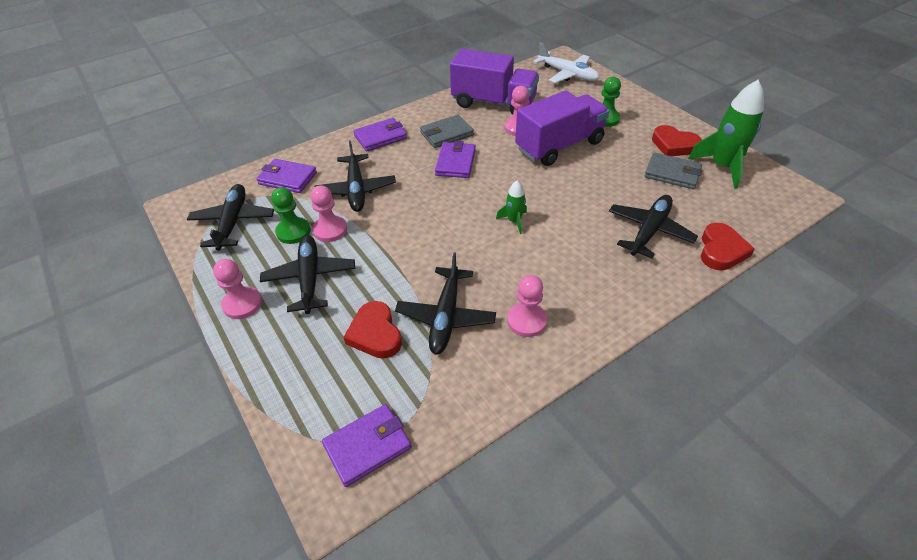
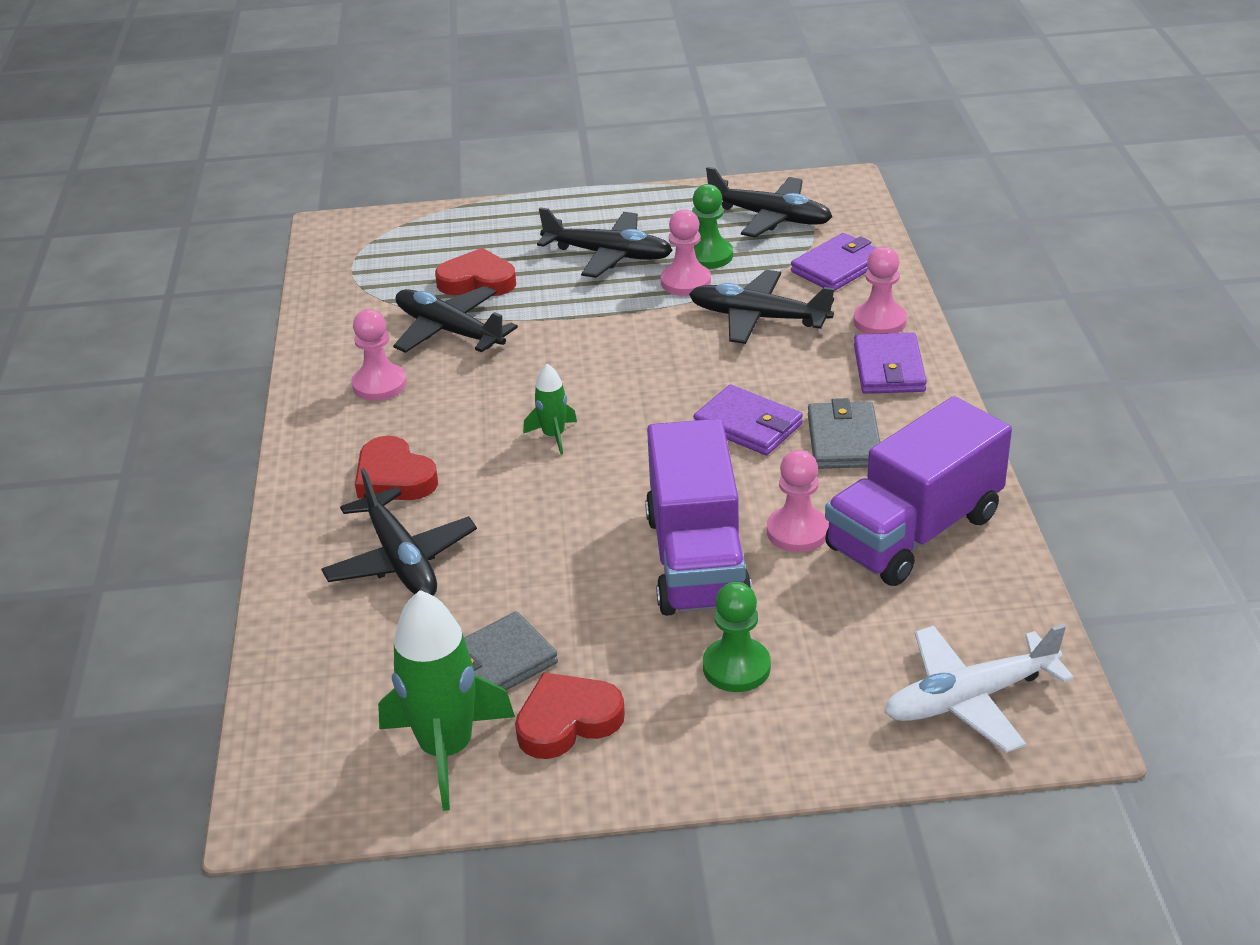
camera: 120 degrees right, 10 degrees down
(242, 304) = (611, 210): pink pawn -> pink pawn (879, 321)
(367, 446) = (354, 251): purple wallet -> none
(721, 250) = (289, 613): red heart -> red heart (394, 477)

